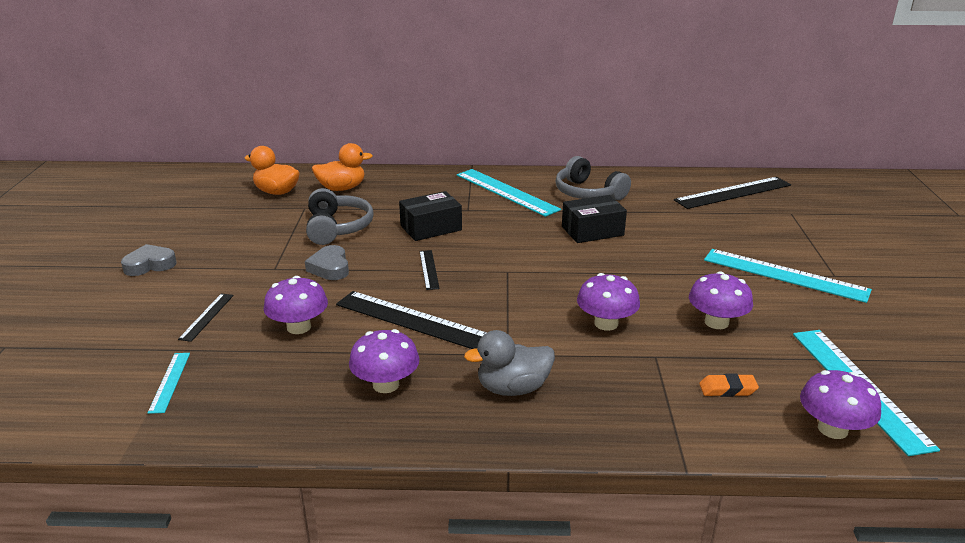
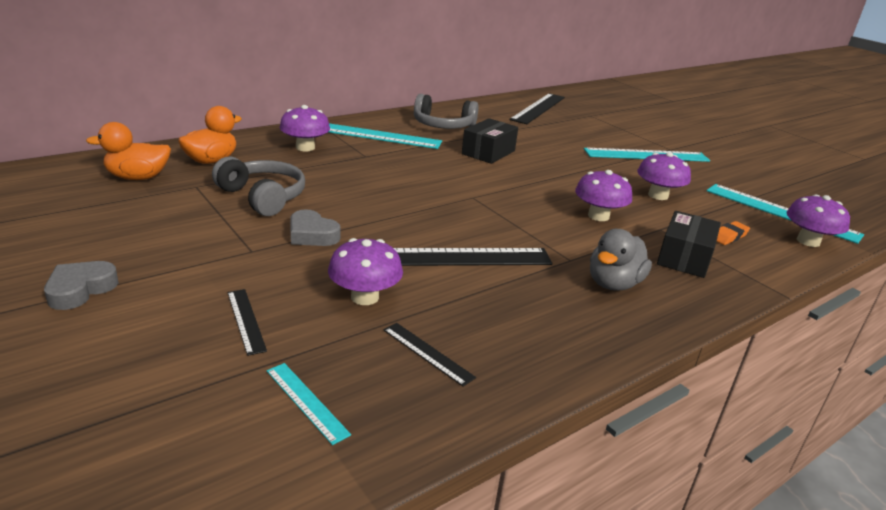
camera: 40 degrees left, 0 degrees up
(386, 384) = (520, 318): purple mushroom -> purple mushroom (305, 147)
(429, 269) = (407, 212): black ruler -> black ruler (427, 353)
(431, 228) = (356, 177): black box -> black box (684, 257)

